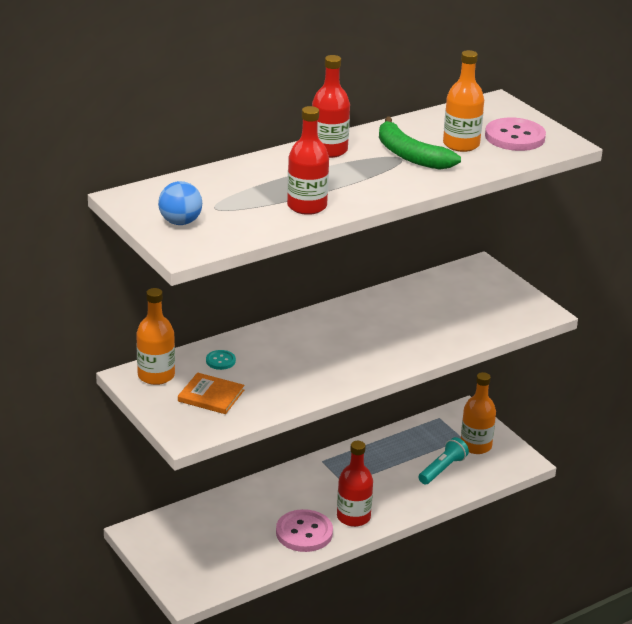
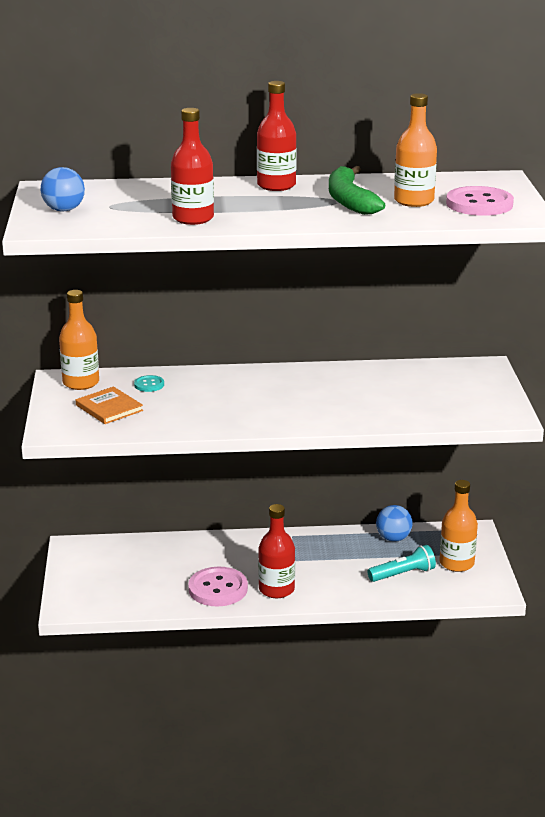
camera: 30 degrees right, 5 degrees down
(407, 437) = (393, 538): none -> blue ball

